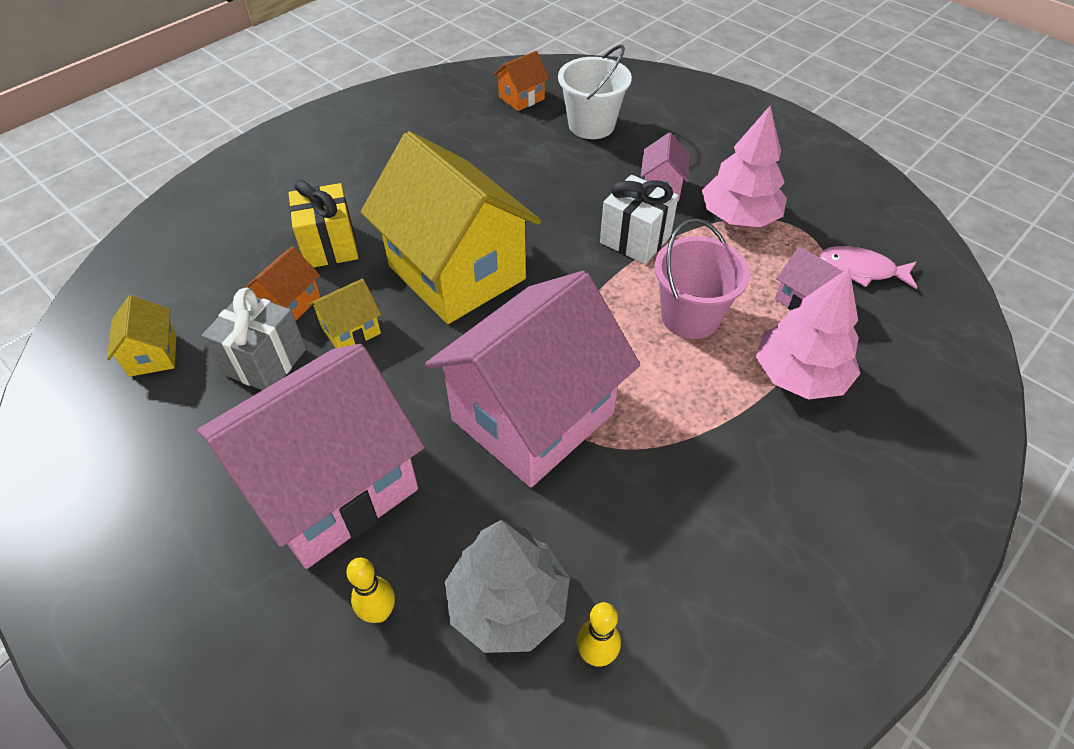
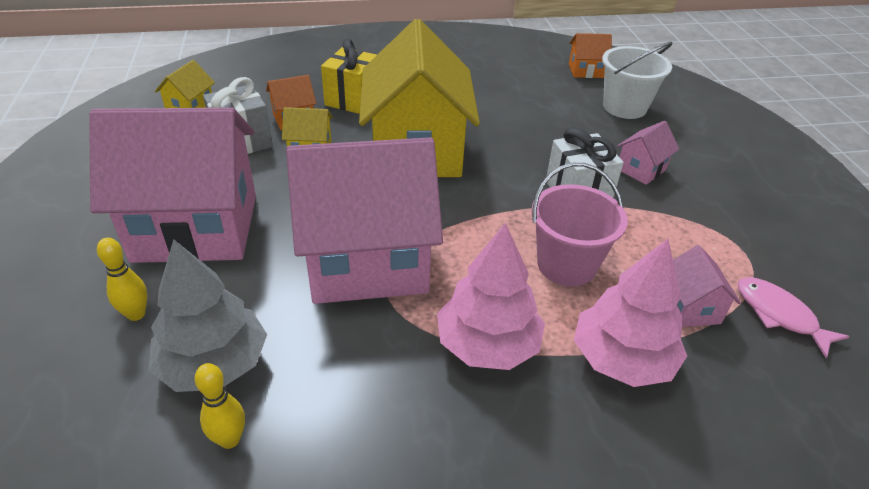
camera: 35 degrees right, 10 degrees down
(739, 217) = (692, 219): pink tree -> pink tree (487, 344)

